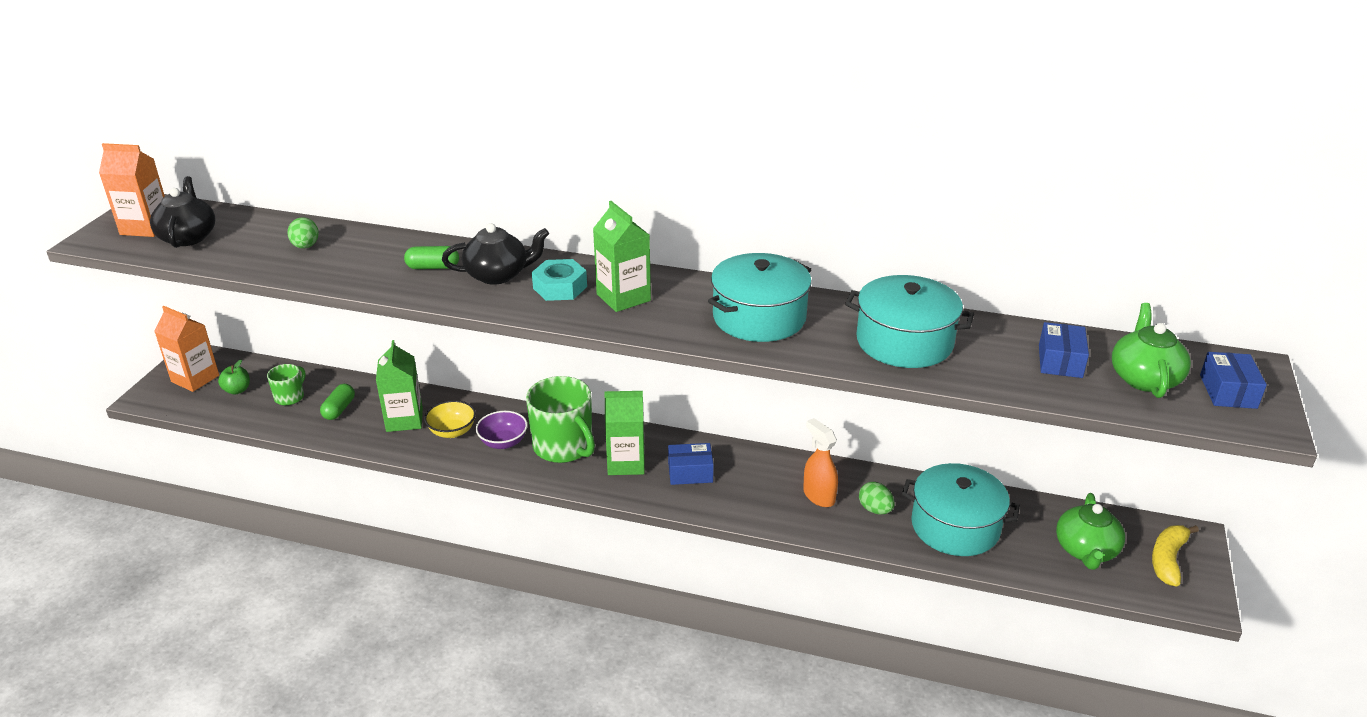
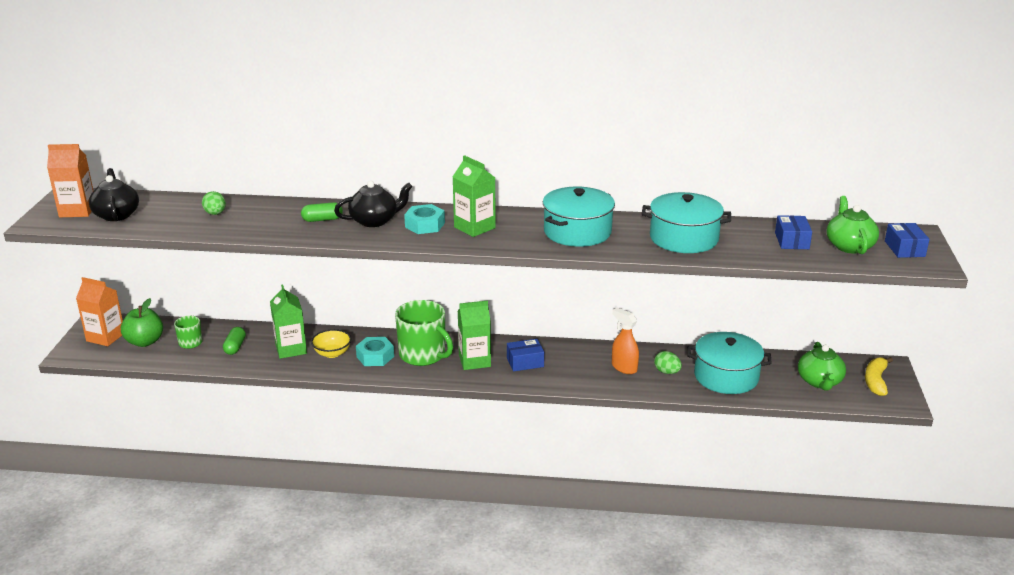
camera: 10 degrees left, 5 degrees down
(237, 390) = (145, 342): green apple -> green apple, size x1.68
(503, 442) = (375, 356): purple bowl -> turquoise nut

